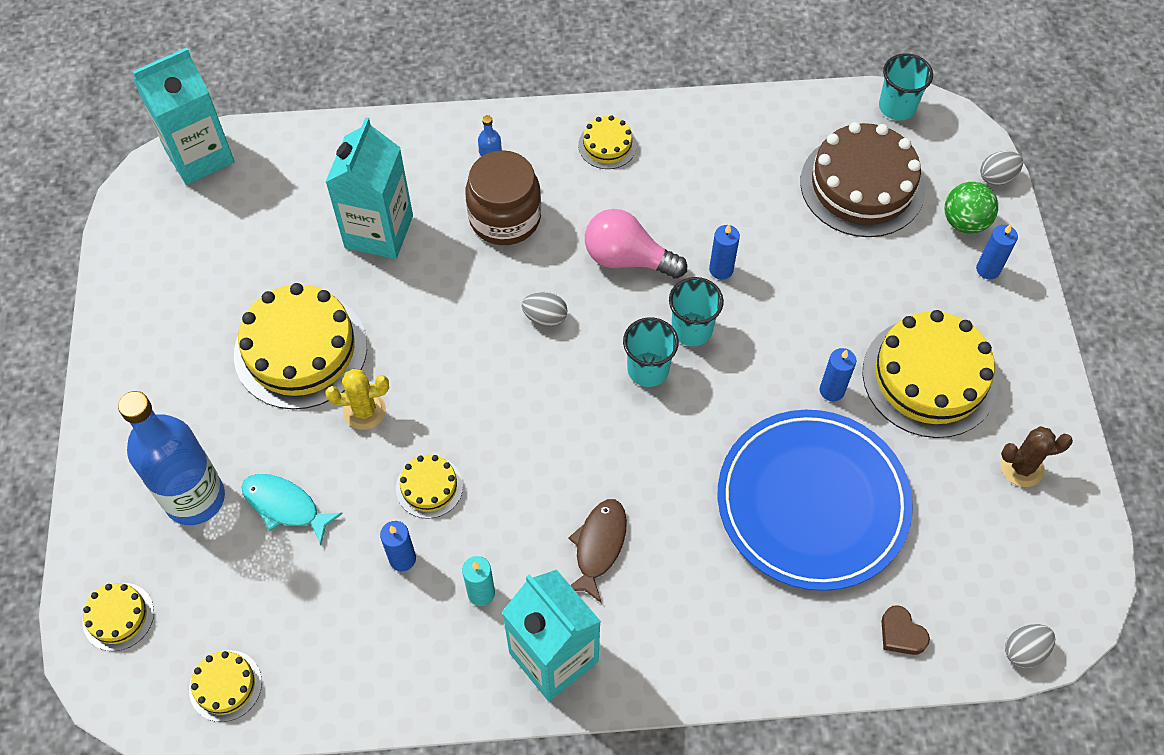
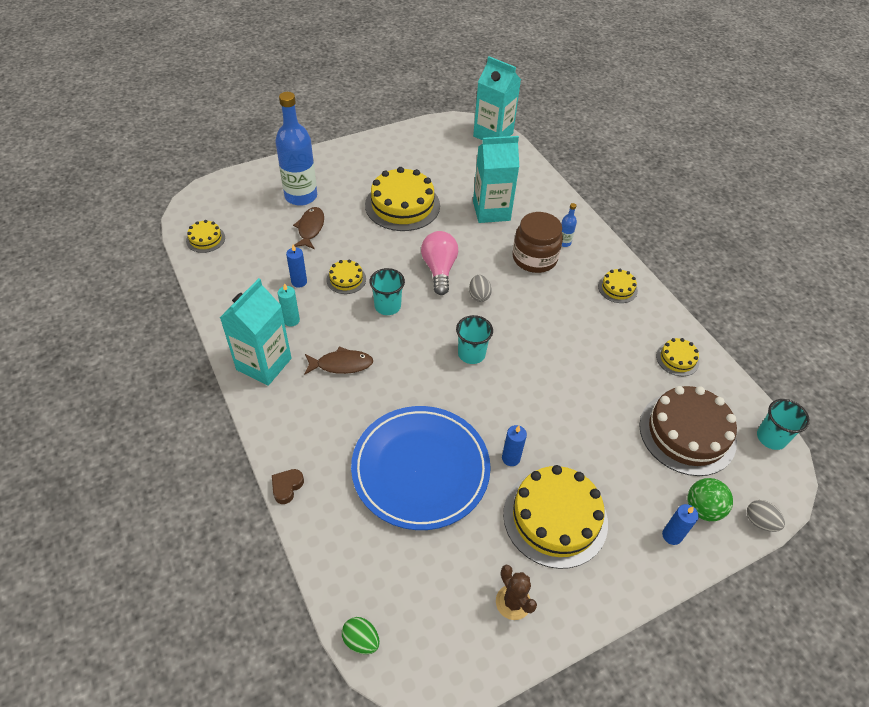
camera: 65 degrees right, 10 degrees down
(118, 616) = (229, 192): yellow cake -> yellow cake (677, 359)
(285, 506) = (310, 228): turquoise fish -> brown fish
(364, 411) = (379, 240): yellow cactus -> none
(627, 259) = (543, 321): pink light bulb -> pink light bulb (439, 270)
(691, 329) = (512, 368): turquoise cup -> turquoise cup (387, 306)
(721, 269) = (565, 370): blue candle -> none
(901, 634) = (344, 550): brown heart -> brown heart (287, 487)
(1024, 651) = (361, 640): grey egg -> green egg

